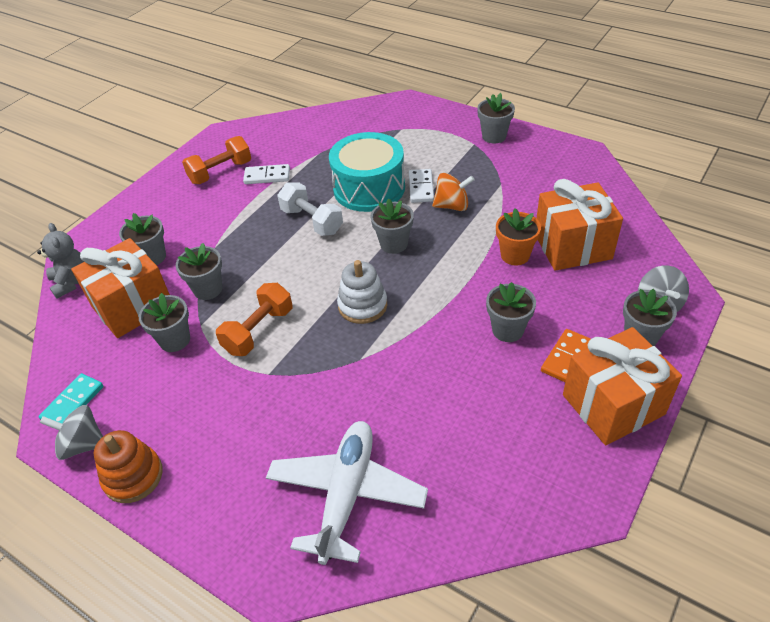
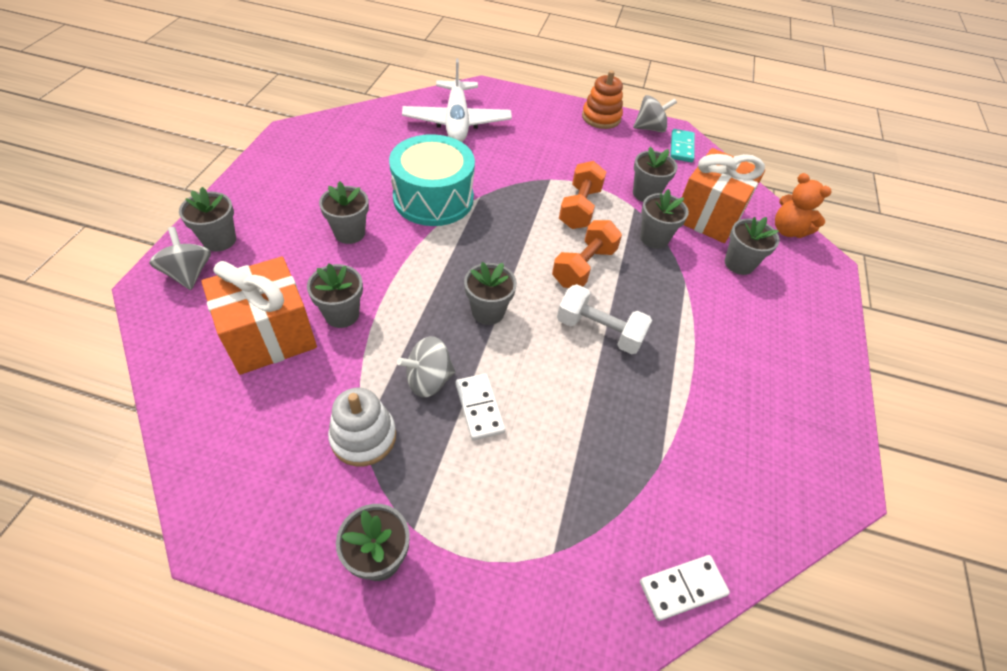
camera: 155 degrees right, 5 degrees up
(72, 282) = (788, 230): grey teddy bear -> orange teddy bear
(220, 172) = (773, 397): orange dumbbell -> orange dumbbell (583, 267)
(267, 176) = (704, 399): white domino -> white domino (682, 588)
(362, 305) = (495, 240): white stacking toy -> white stacking toy (363, 437)
(369, 188) = (552, 396): turquoise drum -> turquoise drum (433, 198)
(452, 206) = (428, 380): orange spinning top -> grey spinning top
(515, 255) = (342, 314): orange flower pot -> grey flower pot
(566, 357) = (296, 216): orange domino -> none
(613, 404) = (261, 186): orange gift -> none

